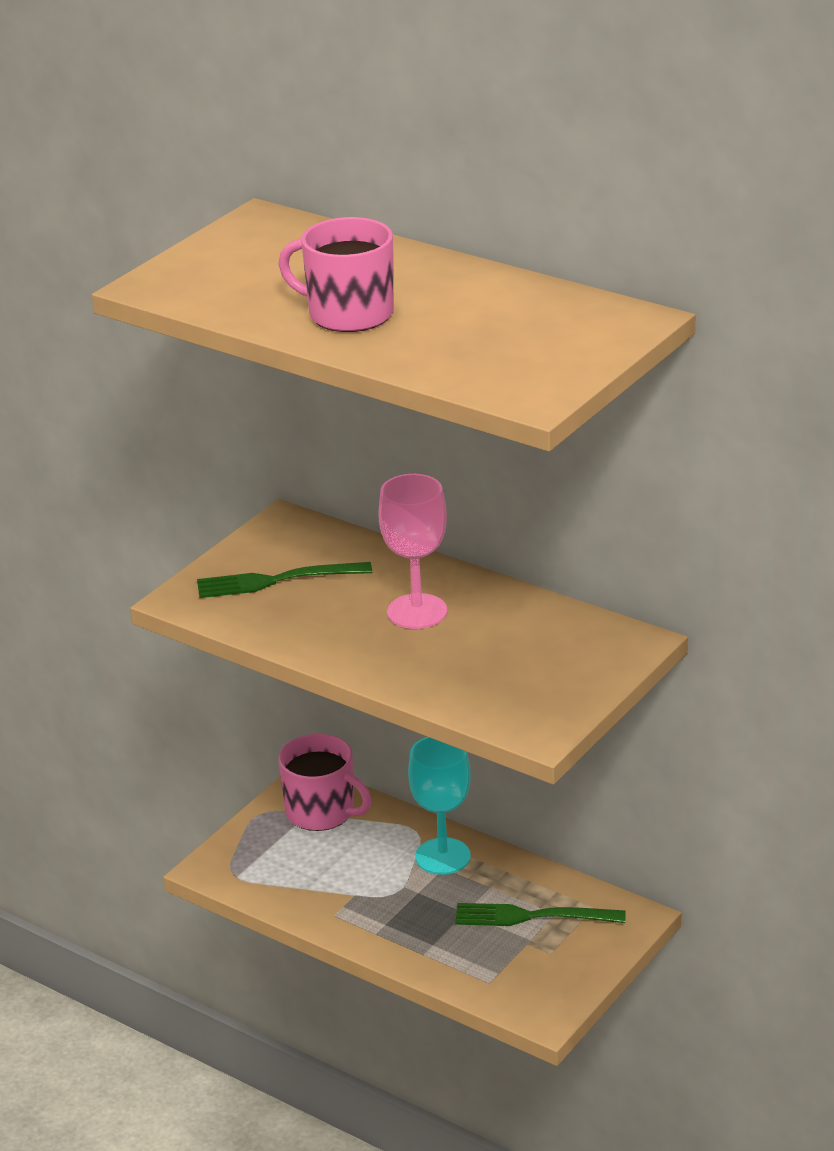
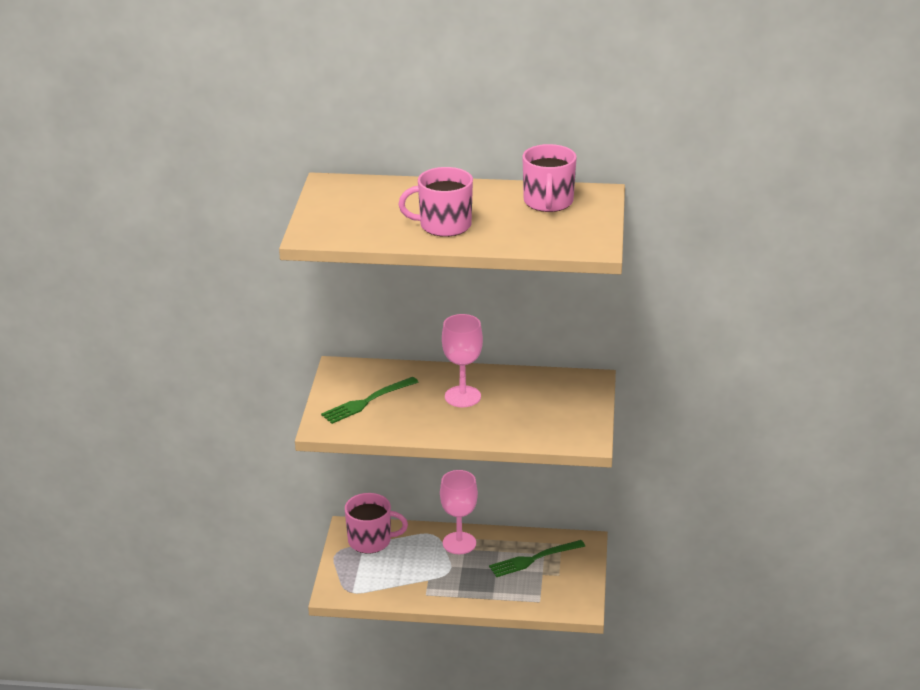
camera: 30 degrees left, 0 degrees up
(443, 856) = (459, 543): turquoise goblet -> pink goblet
(541, 315) = (548, 202): none -> pink mug

